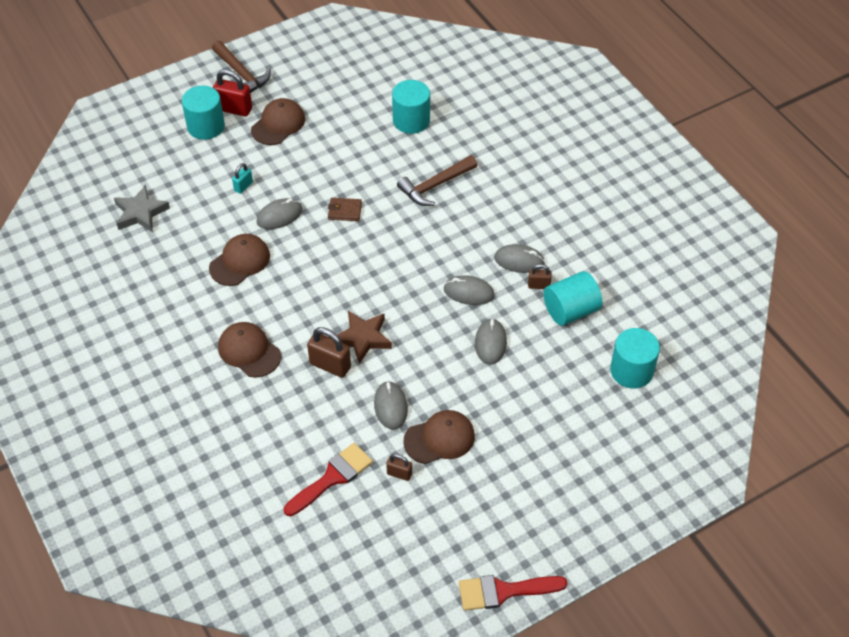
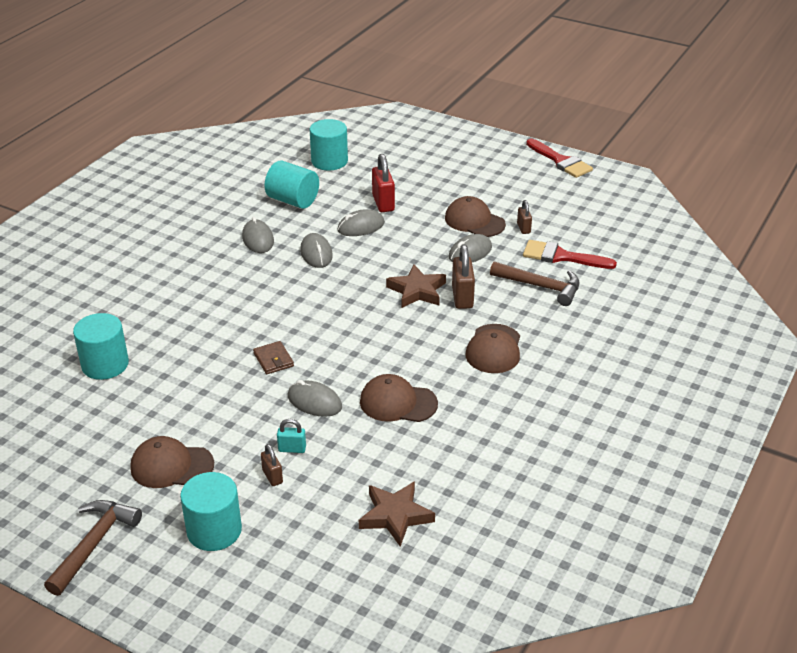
camera: 120 degrees left, 15 degrees down
(140, 213) = (395, 516): grey star -> brown star
(234, 109) = (167, 518): red padlock -> red padlock (383, 203)
(435, 186) = (196, 315): brown hammer -> brown hammer (541, 287)
(539, 285) = (278, 222): brown padlock -> brown padlock (272, 476)

